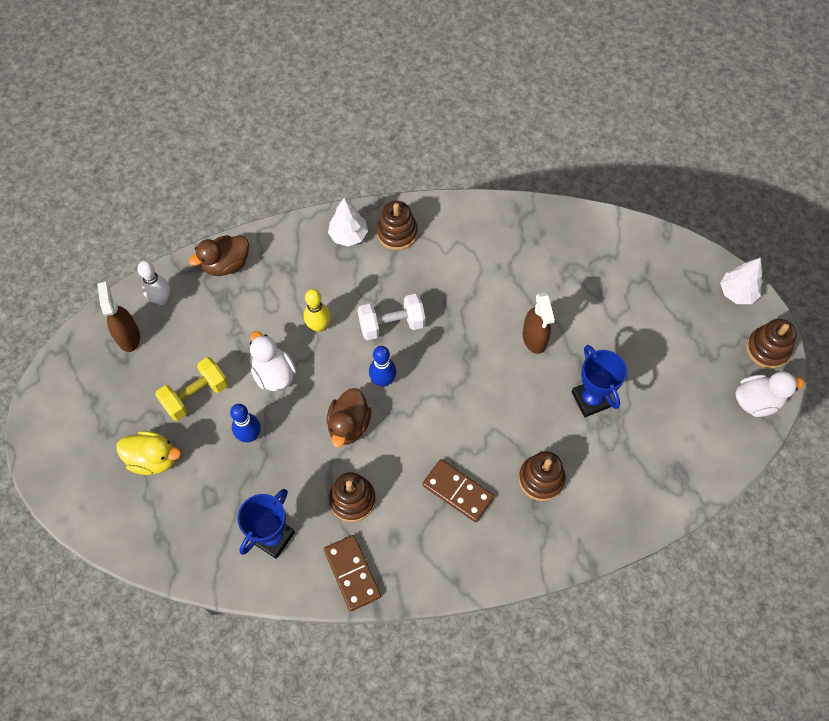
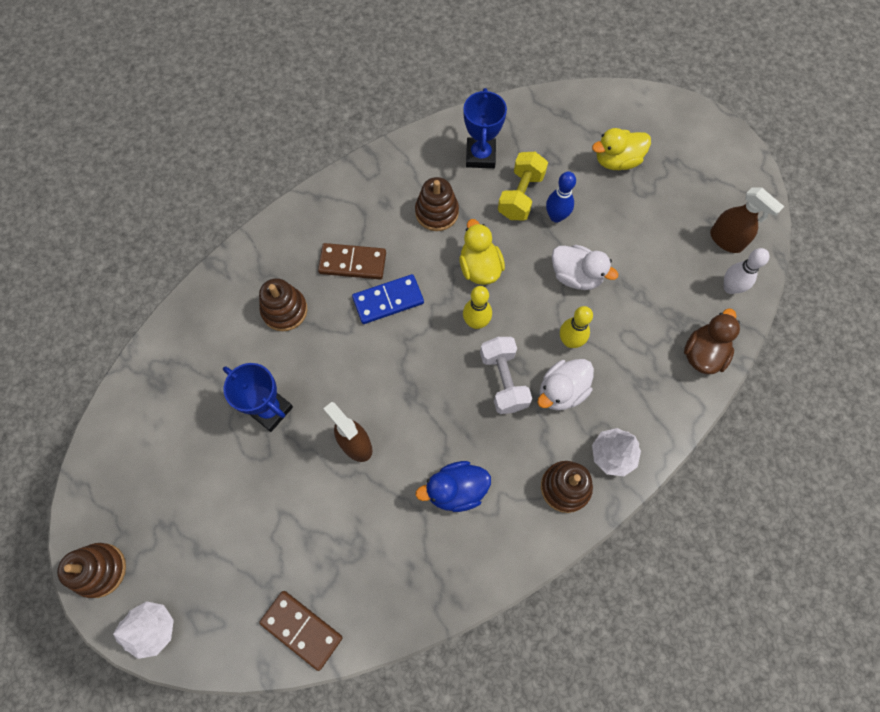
camera: 150 degrees right, 5 degrees up
(196, 395) = (626, 223): yellow dumbbell -> yellow dumbbell (520, 196)
(349, 425) = (479, 267): brown duck -> yellow duck
(352, 573) = (402, 162): brown domino -> brown domino (301, 629)
(383, 380) = (476, 322): blue bowling pin -> yellow bowling pin
(391, 324) = (503, 381): white dumbbell -> white dumbbell turned 60 degrees counterclockwise
(445, 438) = (388, 301): none -> blue domino
(476, 270) = (456, 490): none -> blue duck
(756, 401) = (98, 499): white duck -> white duck (561, 391)

